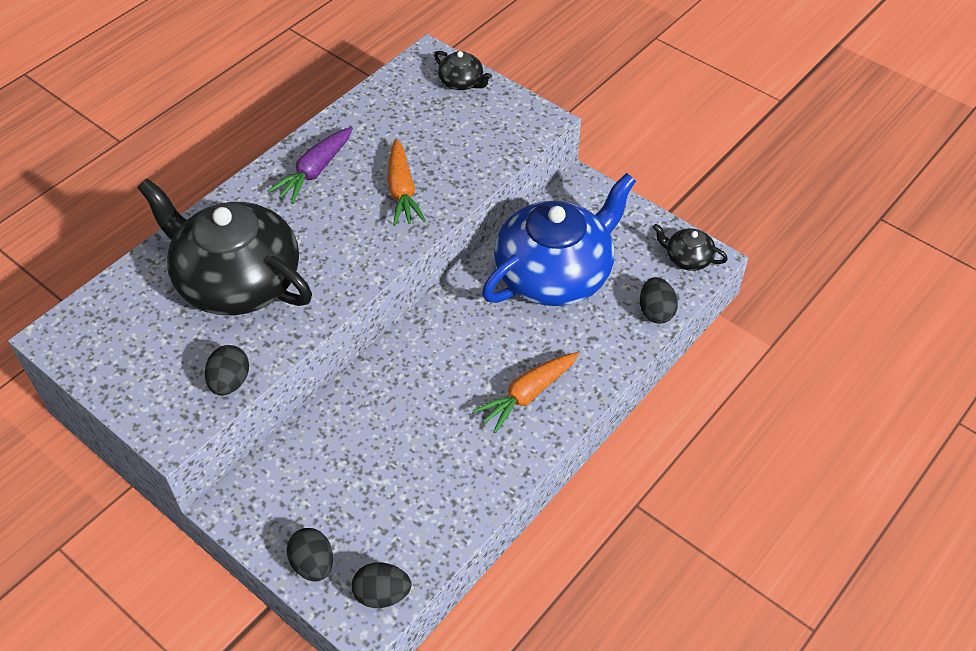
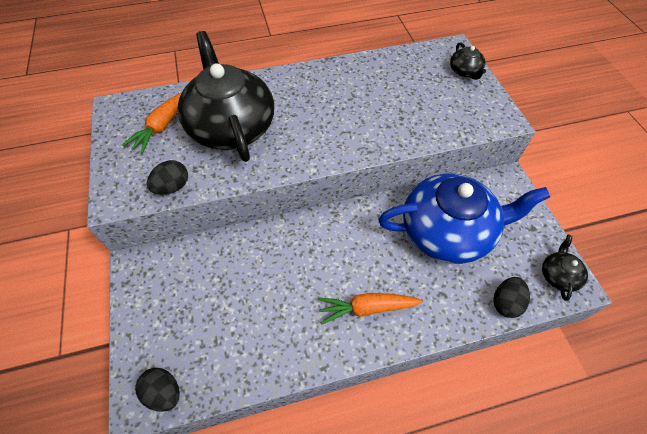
camera: 35 degrees right, 5 degrees up
(313, 564) = (144, 338): black egg -> none
(315, 171) = (329, 84): purple carrot -> none
(402, 191) = (373, 121): orange carrot -> orange carrot (162, 126)
(687, 258) = (558, 275): black teapot -> black teapot turned 45 degrees clockwise

